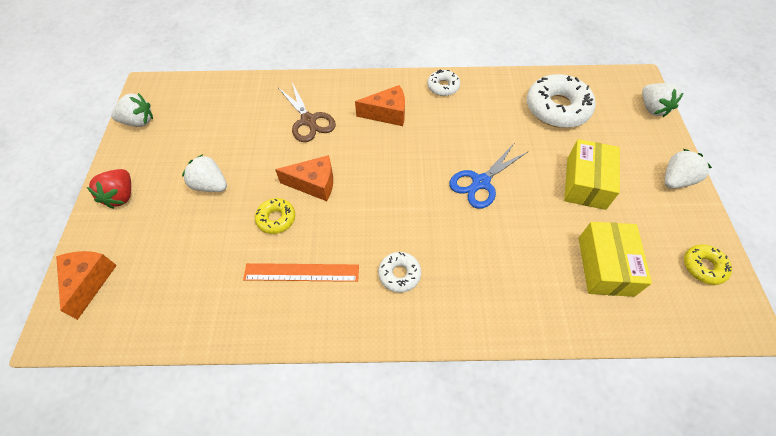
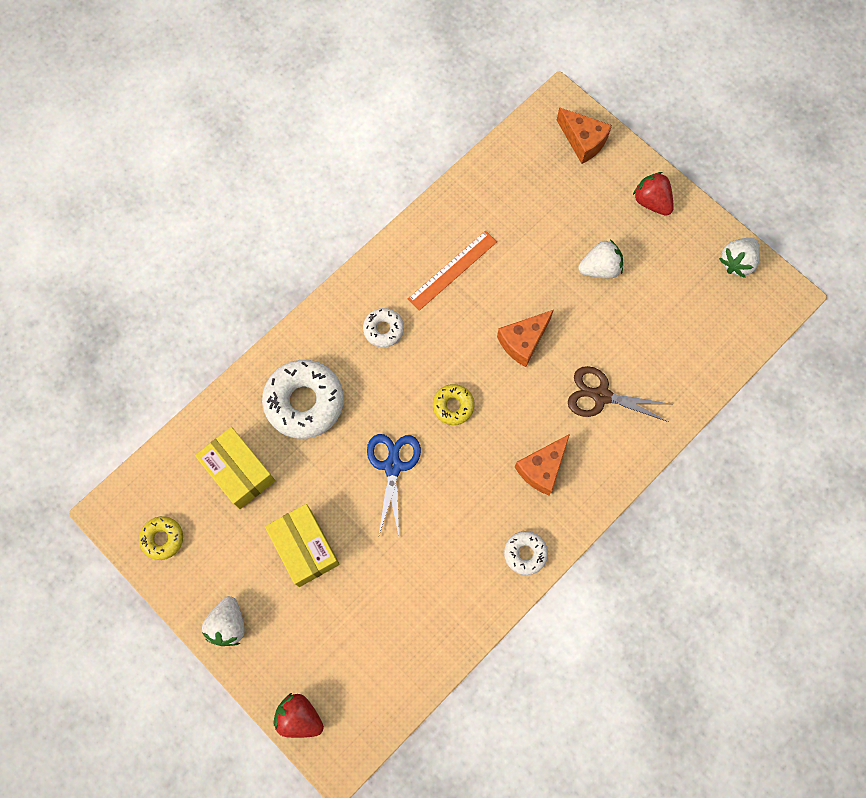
camera: 135 degrees right, 15 degrees up
(276, 219) = (517, 289): yellow donut -> yellow donut (453, 406)
(557, 108) = (393, 627): white donut -> white donut (304, 402)
(652, 108) = (299, 717): white strawberry -> red strawberry

